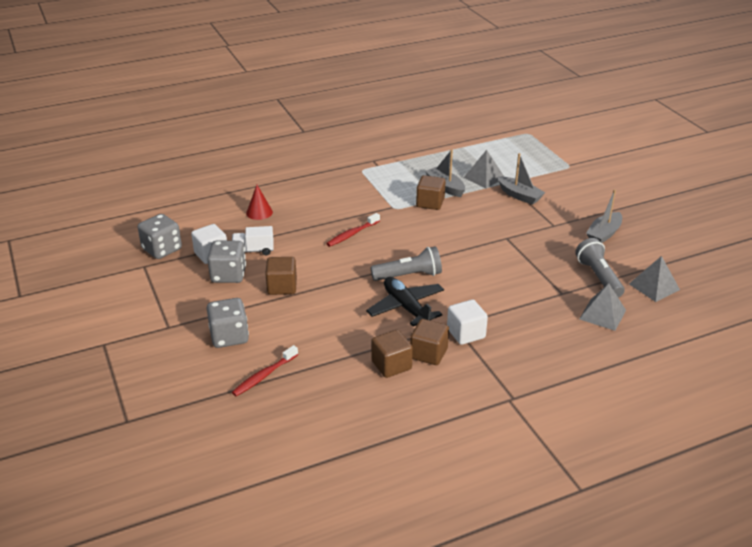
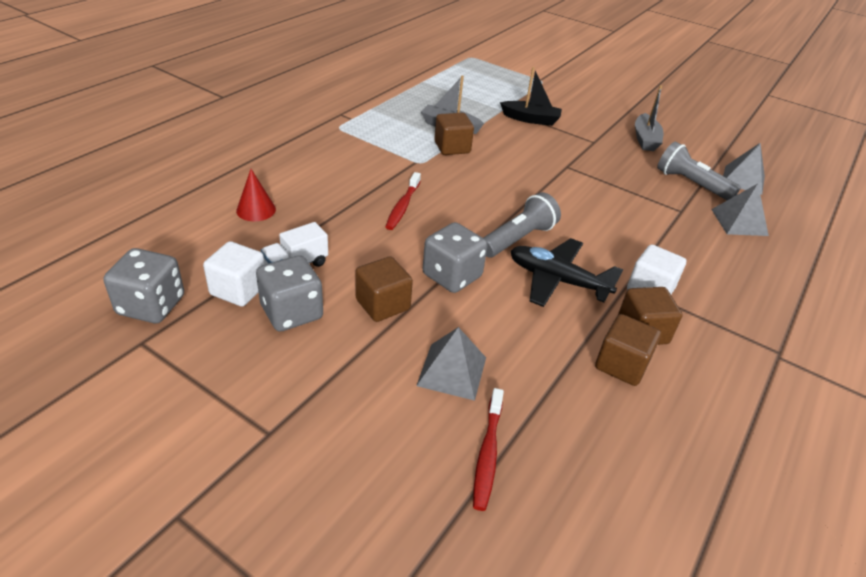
camera: 35 degrees left, 5 degrees up
(229, 337) = (380, 410): grey dice -> grey dice (452, 276)
(484, 177) = (477, 108): grey pyramid -> grey pyramid (452, 371)
(519, 196) = (531, 119): grey boat -> black boat

